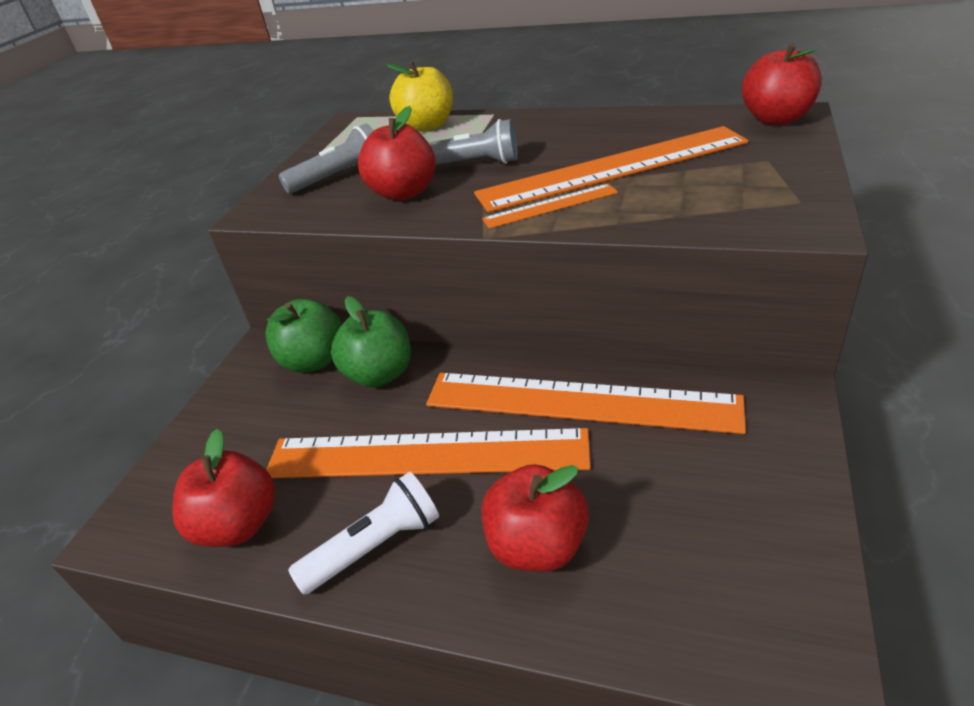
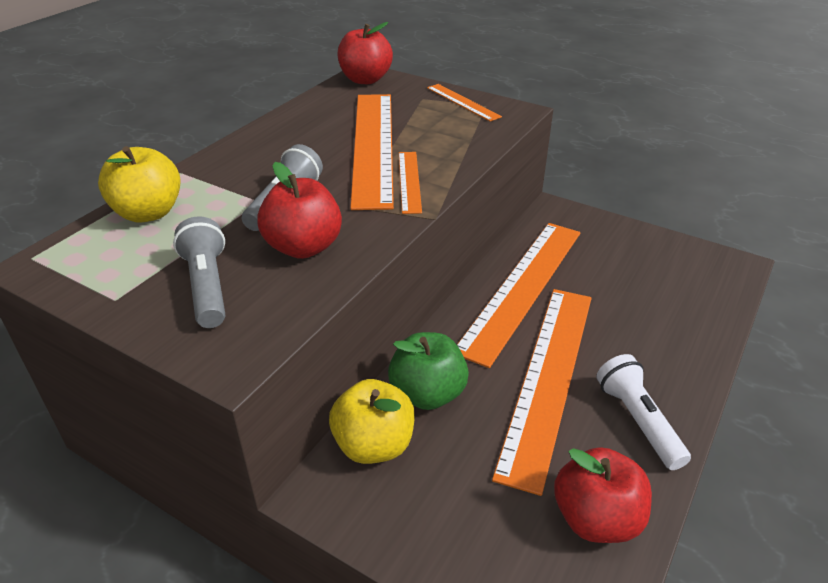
camera: 80 degrees left, 0 degrees up
(314, 360) = (374, 445): green apple -> yellow apple
(537, 545) = (650, 337): red apple -> none
(790, 185) = (463, 102): none -> orange ruler

